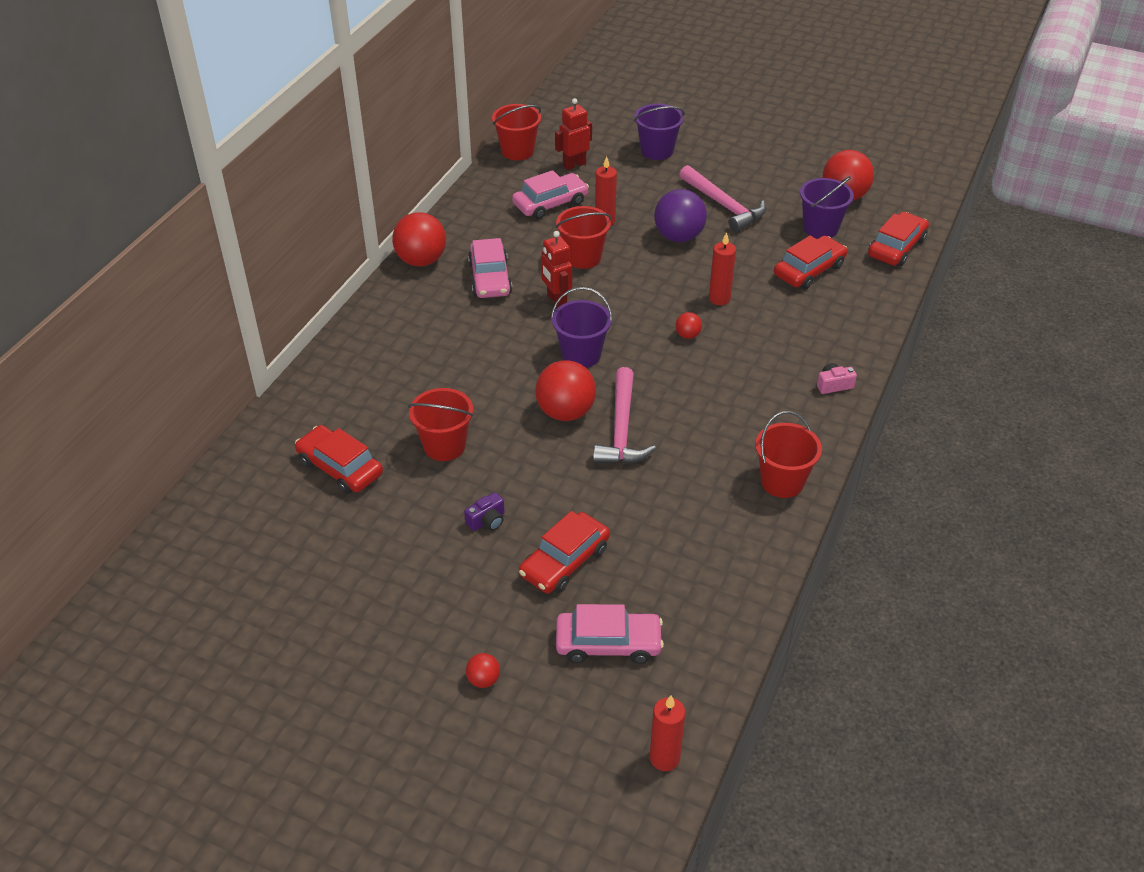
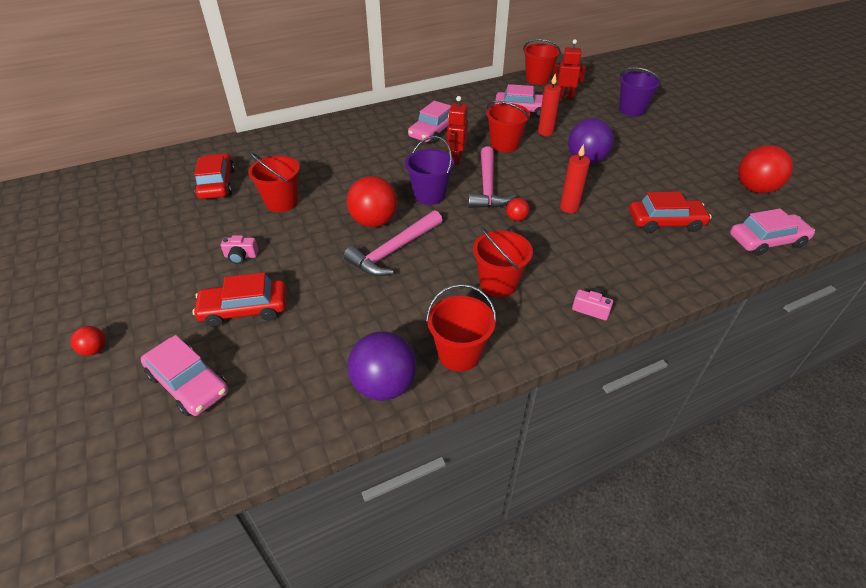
camera: 40 degrees right, 0 degrees up
(421, 260) = (408, 108): red ball -> none
(487, 520) = (241, 256): purple camera -> pink camera
(664, 758) = (94, 502): red candle -> none
(724, 205) = (644, 156): pink hammer -> pink hammer (488, 187)
(743, 406) = (498, 283): none -> red bucket
(758, 540) = (384, 385): none -> purple ball
(820, 228) = (709, 200): purple bucket -> none
(896, 247) = (767, 241): red car -> pink car

